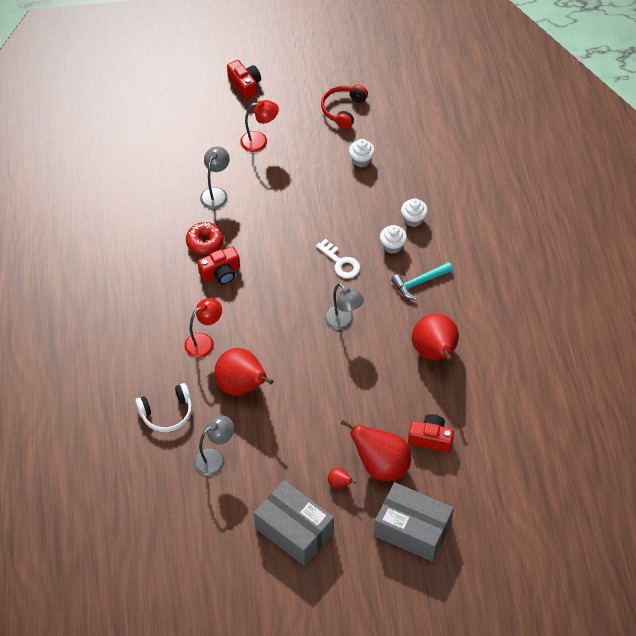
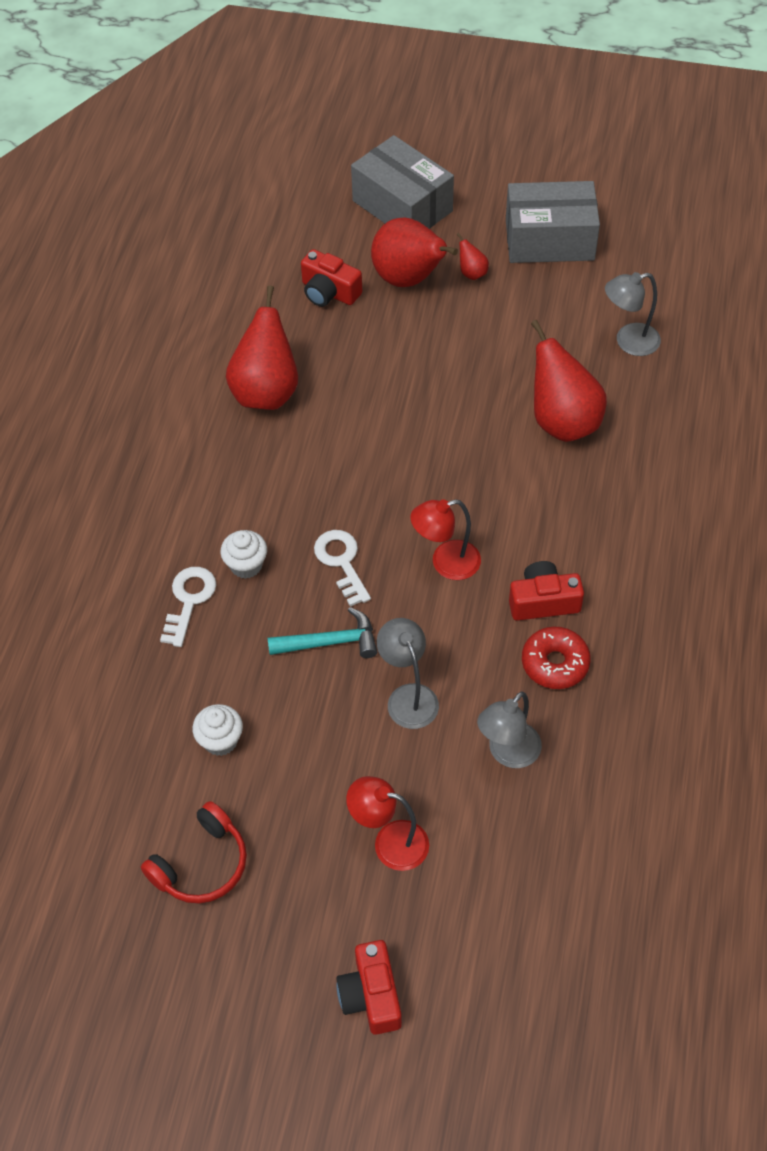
camera: 160 degrees left, 0 degrees up
(167, 413) = (683, 415): white headphones -> none
(204, 342) = (601, 498): red lamp -> red lamp (446, 563)
(294, 530) = (549, 240): grey box -> grey box turned 60 degrees counterclockwise
(343, 322) = (378, 469): grey lamp -> grey lamp (408, 696)
(413, 219) = (189, 600): white cupcake -> white key
(419, 282) = (234, 496): turquoise hammer -> turquoise hammer (330, 642)

